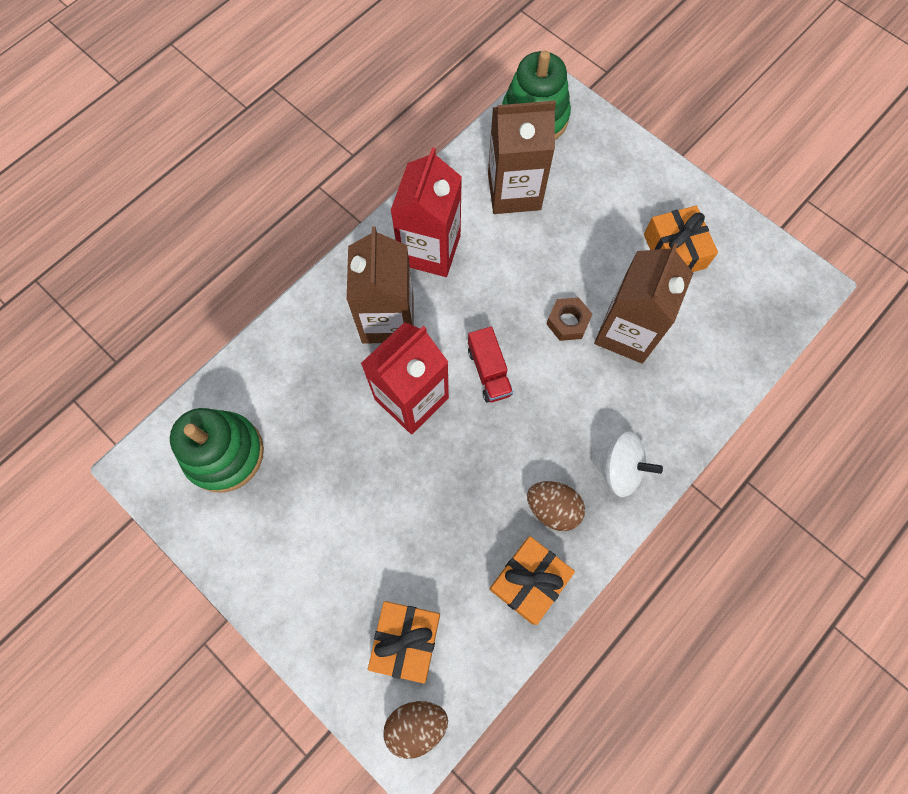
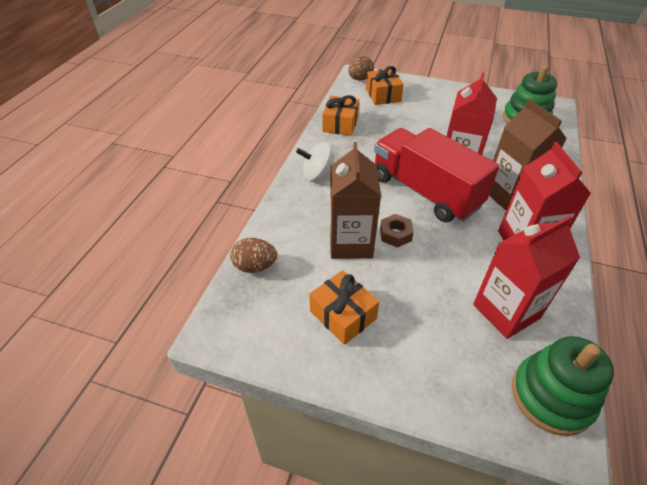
camera: 155 degrees right, 25 degrees down
(489, 372) = (425, 192): red truck -> red truck, size x2.35
(514, 191) = (506, 311): brown carton -> red carton
(553, 508) = (345, 149): brown egg -> brown egg (255, 266)

